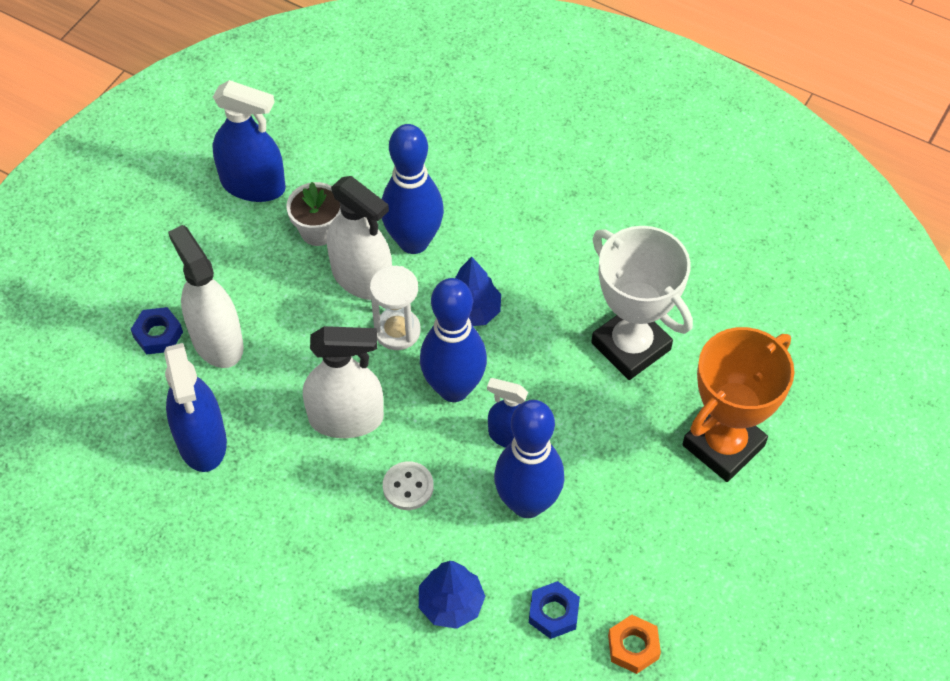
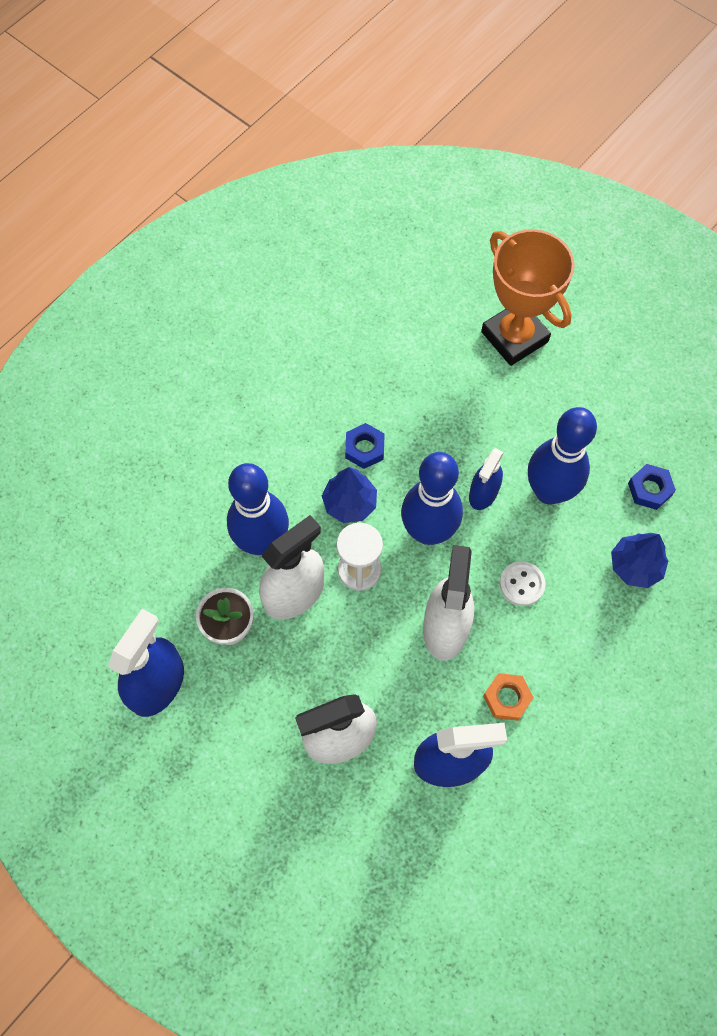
camera: 80 degrees left, 10 degrees up
(158, 334) = (321, 797): blue nut -> blue nut (364, 449)
(631, 346) = (410, 384): white trophy -> none
(633, 647) = (682, 437): orange nut -> orange nut (507, 698)

